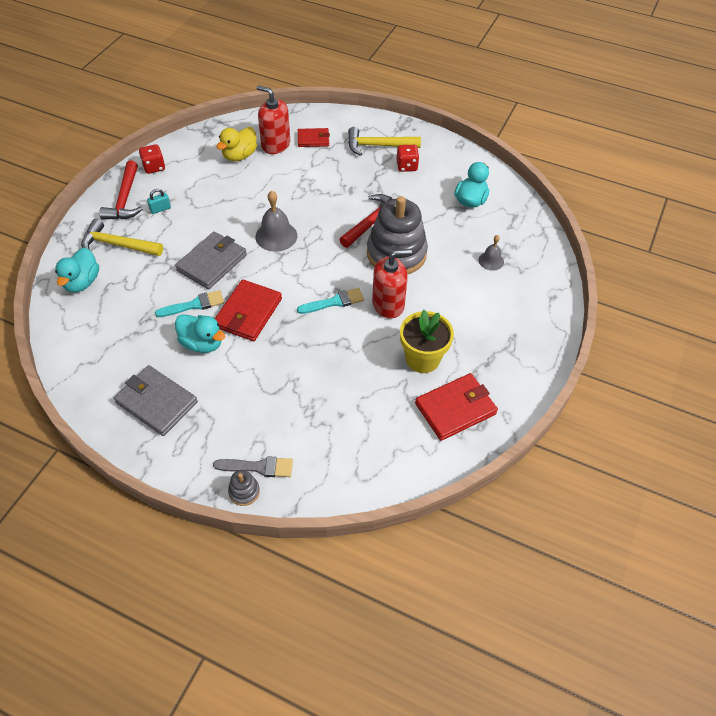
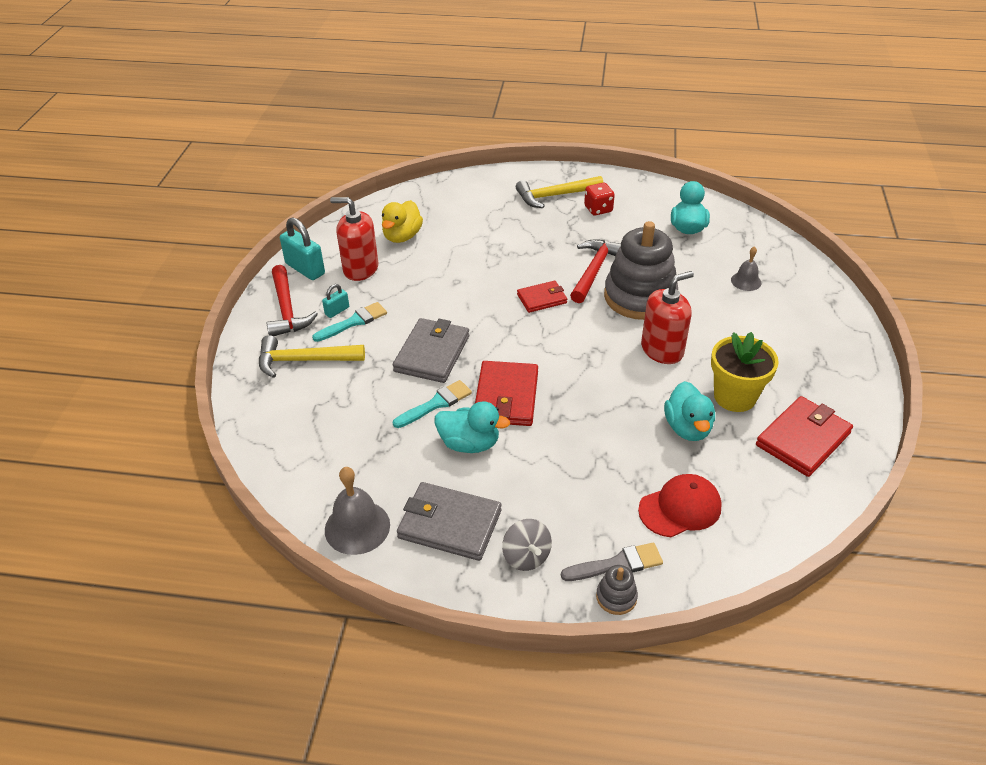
camera: 15 degrees left, 10 degrees down
(82, 282) = (280, 412): turquoise duck -> turquoise duck (687, 428)
(154, 167) = (305, 269): red dice -> turquoise padlock
(197, 442) = (526, 556): none -> grey spinning top
(275, 145) = (438, 217): red soap dispenser -> red soap dispenser (360, 269)
(276, 236) = (492, 309): grey bell -> grey bell (357, 527)
(313, 139) = (478, 204): red wallet -> red wallet (542, 299)
(328, 437) = (680, 508): none -> red cap
(334, 302) = (600, 362): turquoise brush -> turquoise brush (353, 322)

